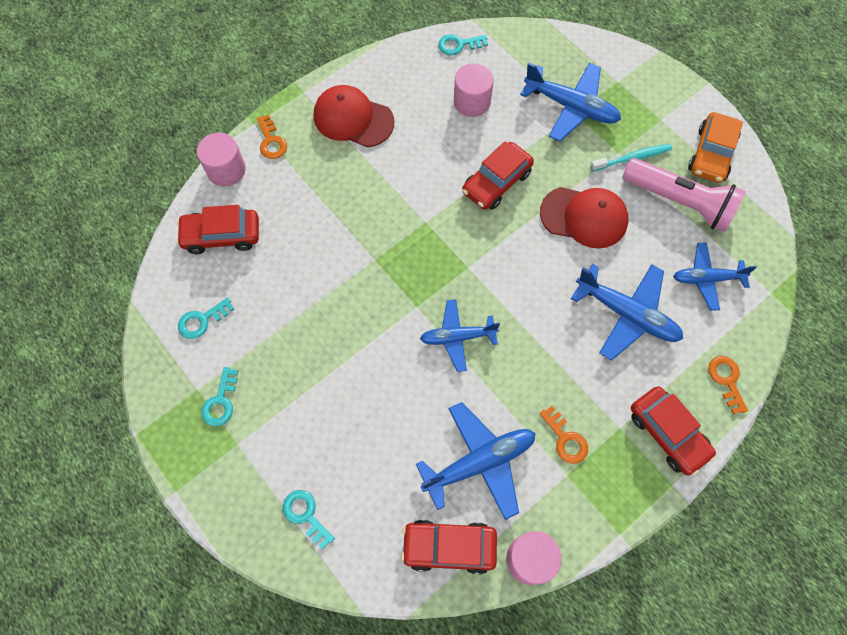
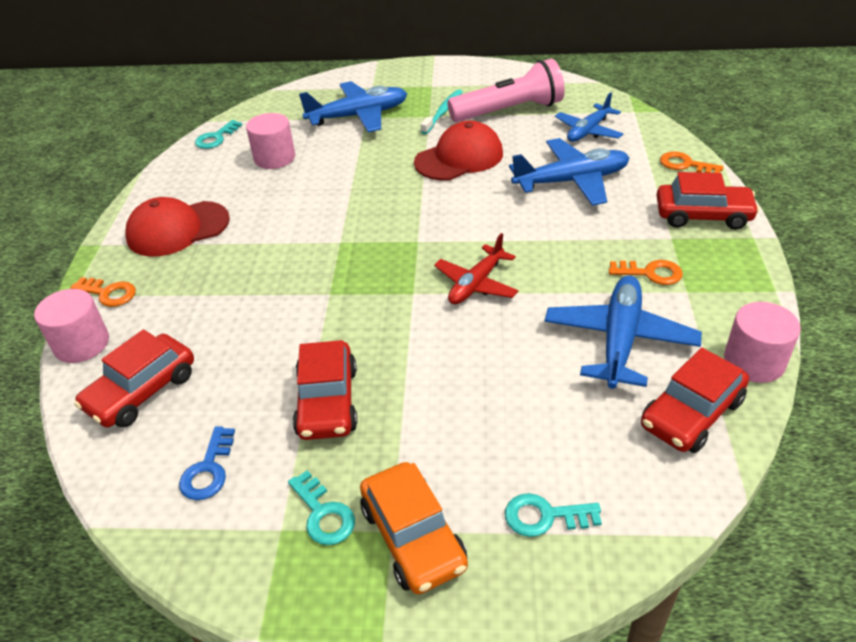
camera: 45 degrees left, 25 degrees down
(202, 320) = (208, 470): turquoise key -> blue key
(457, 337) = (476, 284): blue plane -> red plane
(496, 182) = (364, 183): red car -> red car (327, 401)
(711, 154) = (490, 80): orange car -> orange car (413, 537)

